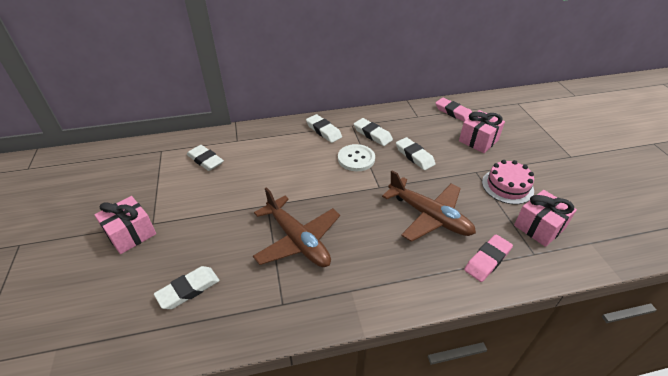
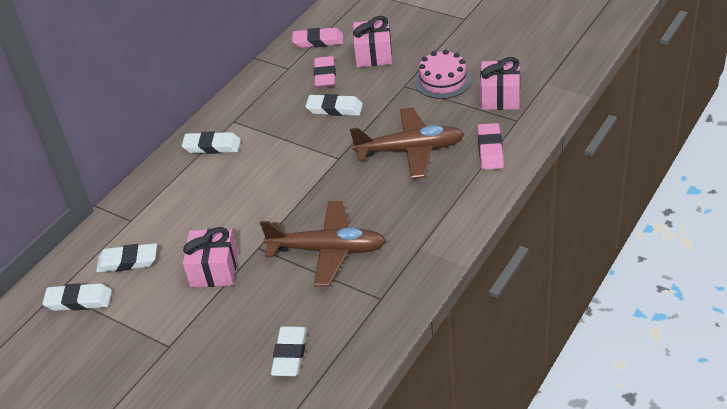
camera: 40 degrees left, 0 degrees up
(131, 234) = (162, 369): pink gift -> pink gift (214, 269)
(356, 159) = (283, 149): white button -> none
(372, 134) = (267, 116): white eraser -> white eraser (79, 300)
(433, 133) = (325, 75): none -> pink eraser

